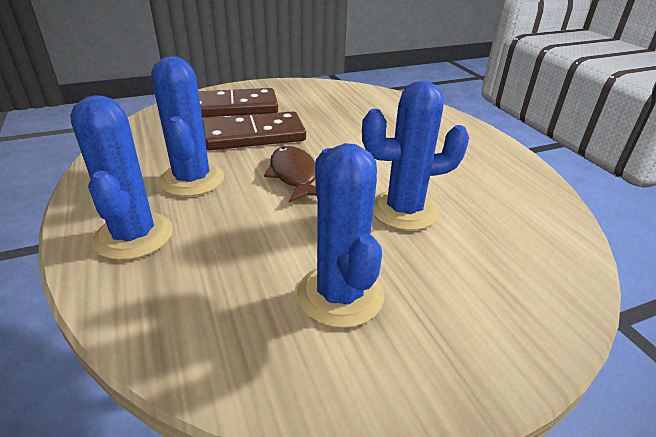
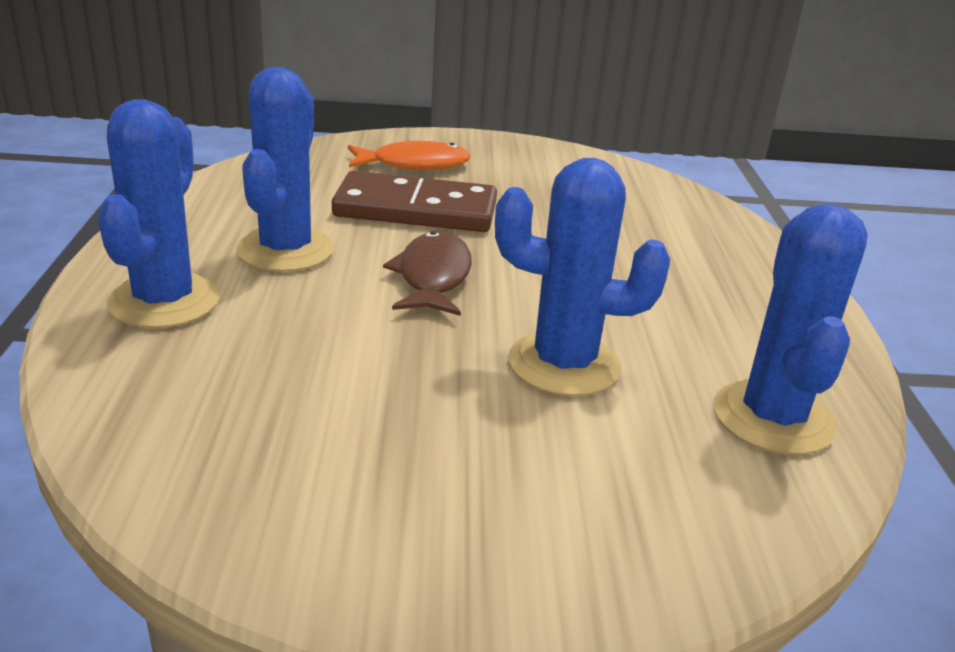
camera: 20 degrees right, 5 degrees down
(233, 107) = (414, 164): brown domino -> orange fish
(340, 295) = (377, 444): blue cactus -> blue cactus (773, 418)

